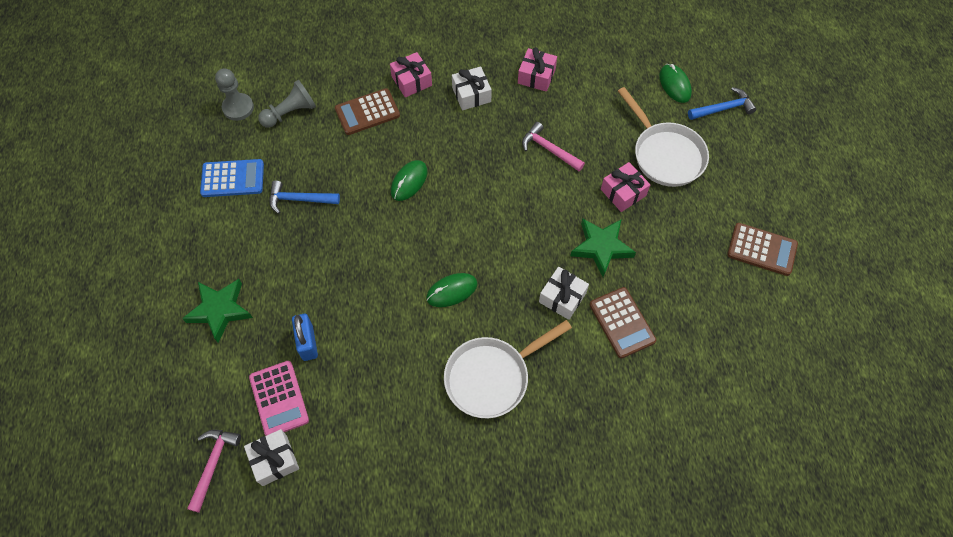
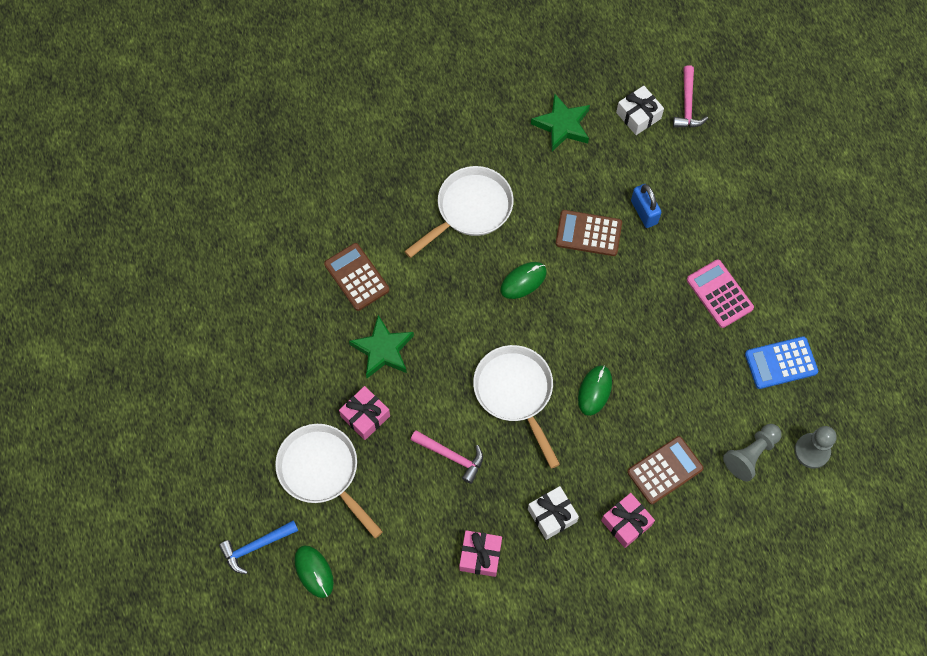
camera: 170 degrees right, 5 degrees up
(220, 310) = (735, 228): green star -> green star (562, 125)
(279, 399) = (652, 162): pink calculator -> pink calculator (719, 294)
(299, 199) = (702, 351): blue hammer -> none
(482, 191) = (515, 392): none -> white pan
(562, 297) = (416, 292): white gift -> none
(761, 250) = (219, 374): brown calculator -> brown calculator (588, 233)

